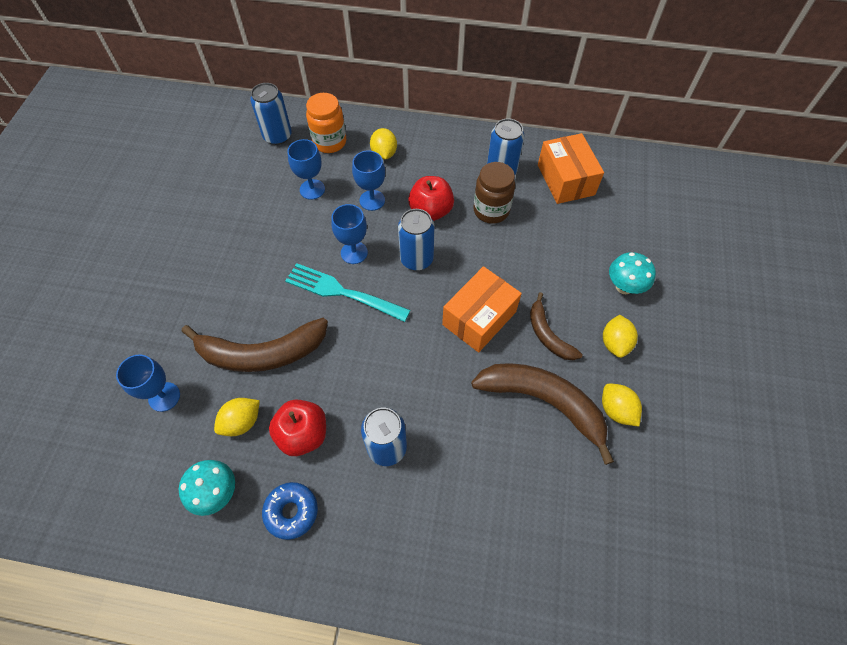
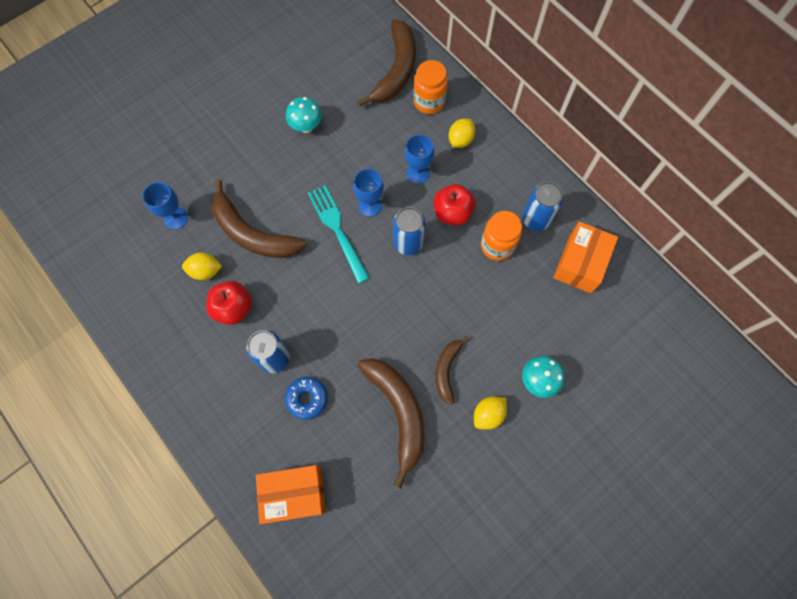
camera: 40 degrees right, 10 degrees up
(217, 493) = (158, 304): turquoise mushroom -> turquoise mushroom (306, 127)
(277, 136) = (396, 70): blue can -> brown banana
(291, 512) = (189, 350): blue donut -> blue donut (307, 399)
(312, 189) = (383, 133): blue goblet -> none
(479, 318) = (411, 320): orange box -> orange box (294, 494)
(491, 210) = (497, 246): brown jar -> orange jar
(616, 410) = (441, 459): yellow lemon -> none

